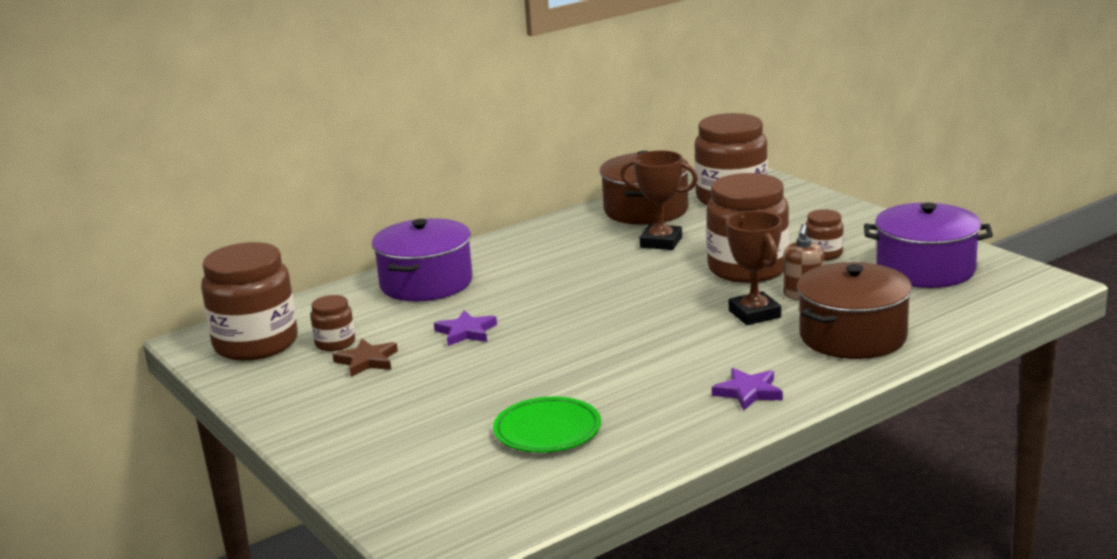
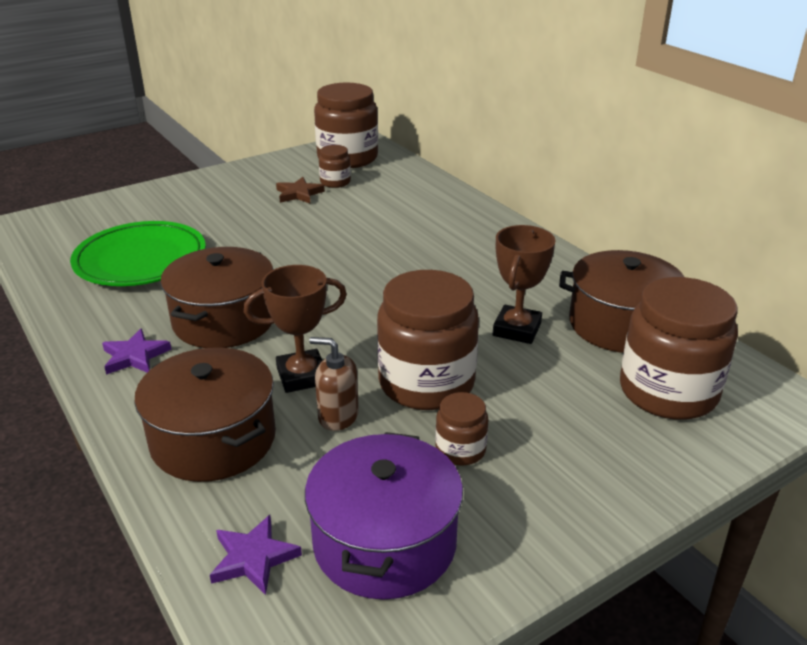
camera: 90 degrees right, 10 degrees up
(426, 283) = (438, 210): purple pot -> none
(466, 332) = (331, 228): purple star -> purple star (253, 558)
(547, 430) = (140, 260): green plate -> green plate, size x1.54
(673, 360) = (224, 320): none -> brown pot

